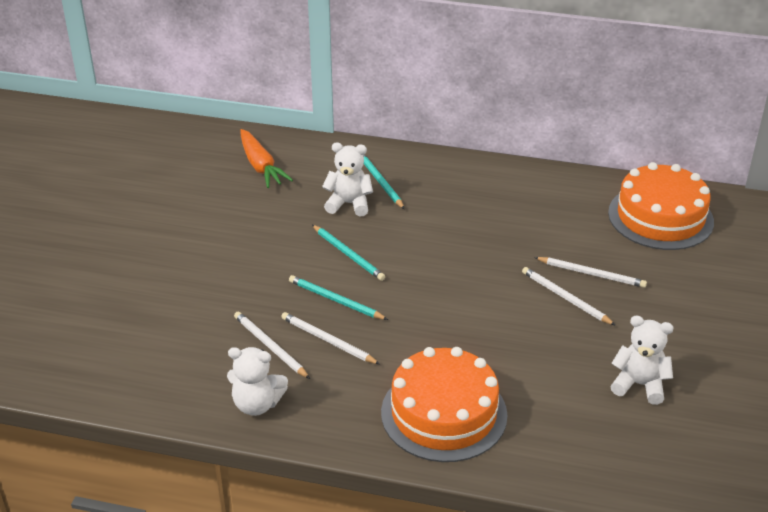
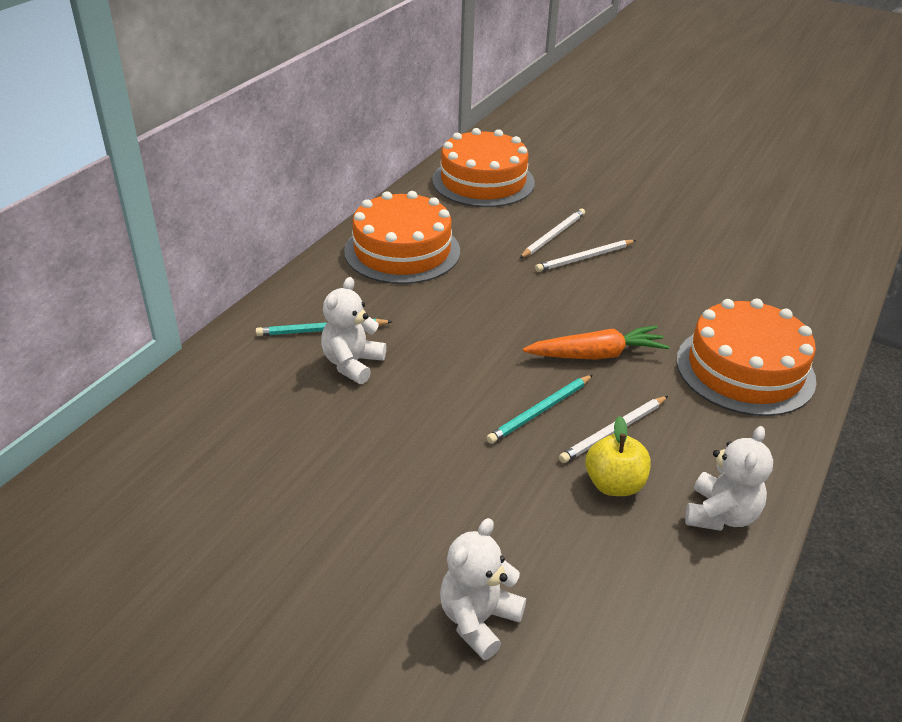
camera: 75 degrees left, 0 degrees up
(261, 166) = (213, 428): orange carrot -> orange carrot (596, 355)
(270, 346) = (614, 484): white pencil -> yellow apple
(348, 254) = (455, 384): turquoise pencil -> none
(508, 195) = (402, 251): none -> orange cake
(639, 385) = (714, 251): white teddy bear -> white teddy bear (478, 620)

